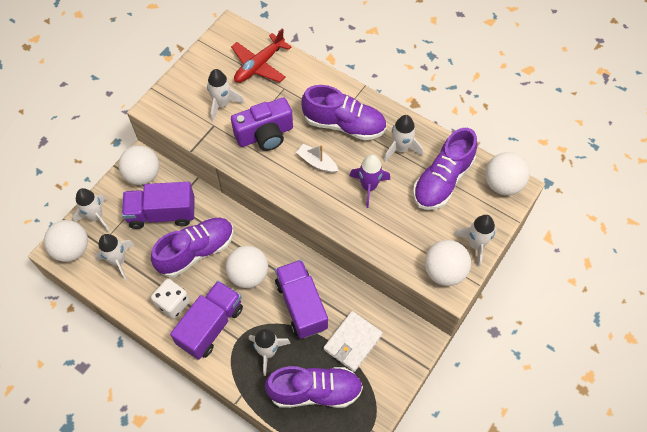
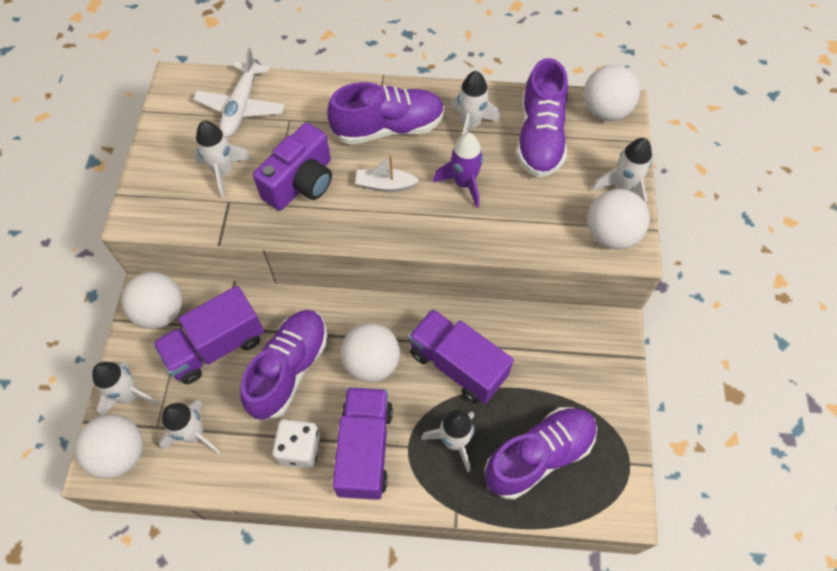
camera: 30 degrees left, 0 degrees up
(259, 65) = (241, 107): red plane -> white plane
(352, 342) = (543, 374): white wallet -> none

